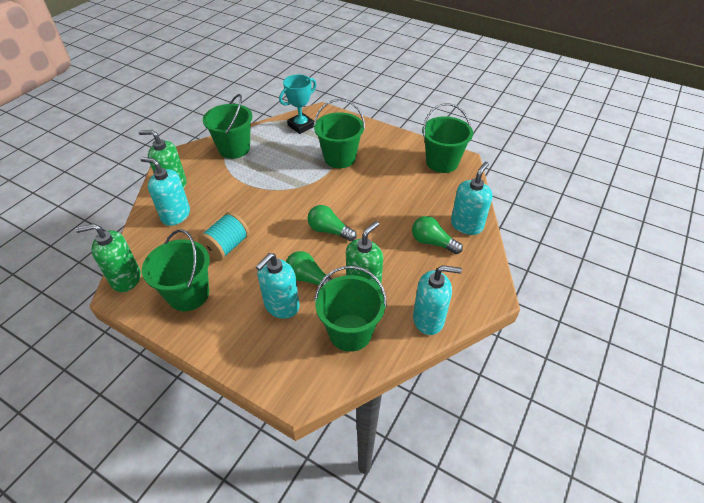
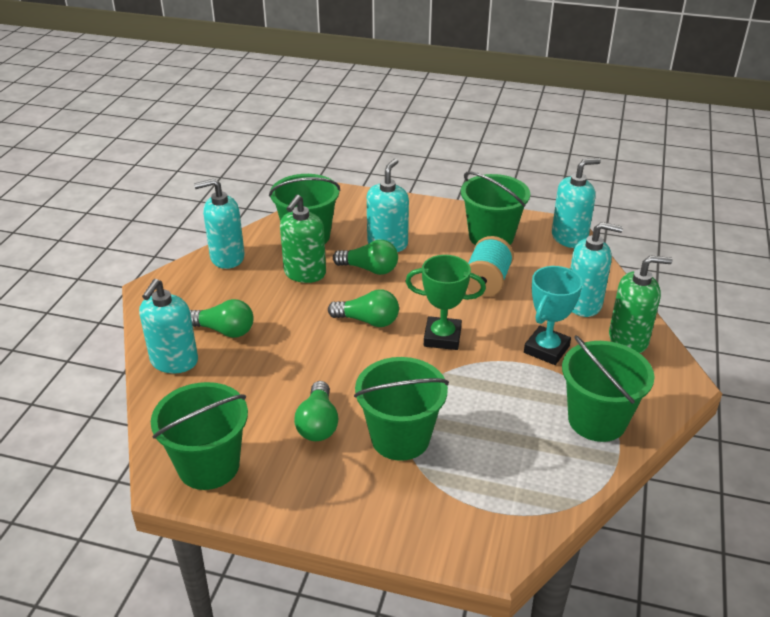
camera: 165 degrees right, 10 degrees down
(126, 279) = (569, 238): green soap dispenser -> turquoise soap dispenser
(286, 209) = (442, 337): none -> green trophy
(301, 126) = (512, 501): turquoise trophy -> turquoise trophy (546, 349)
(381, 172) = (318, 424): none -> green light bulb

